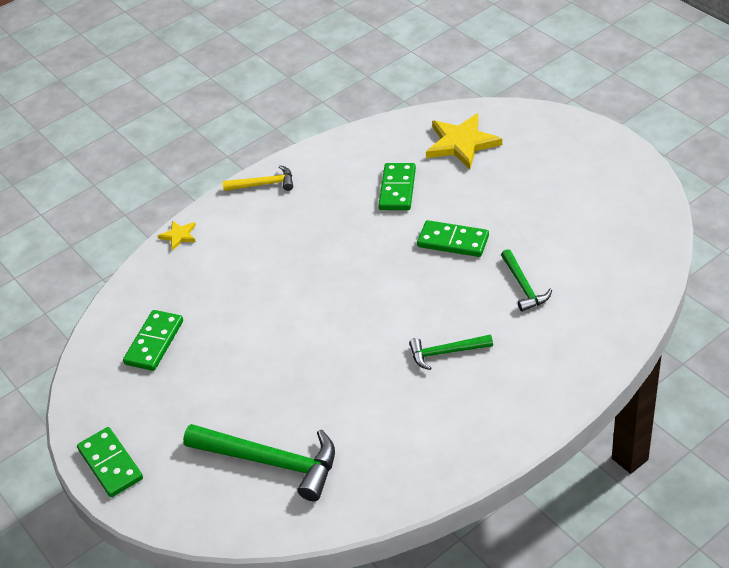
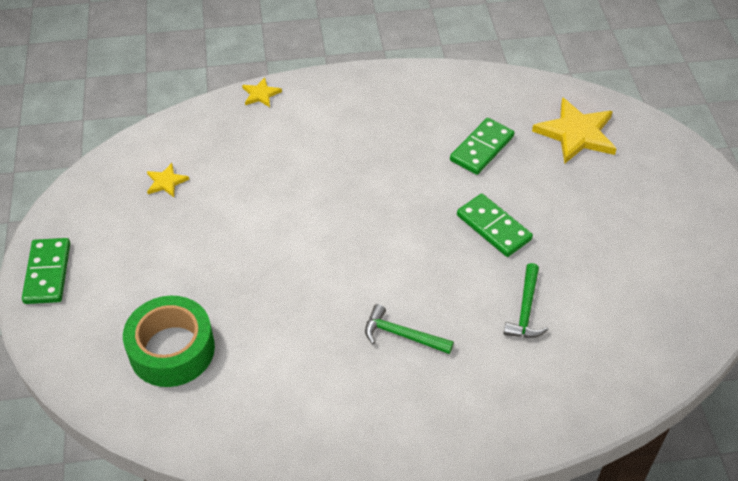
camera: 25 degrees right, 5 degrees up
(154, 342) = (166, 182): green domino -> yellow star
(264, 184) = (367, 83): yellow hammer -> none
(271, 461) = (172, 350): green hammer -> green tape

